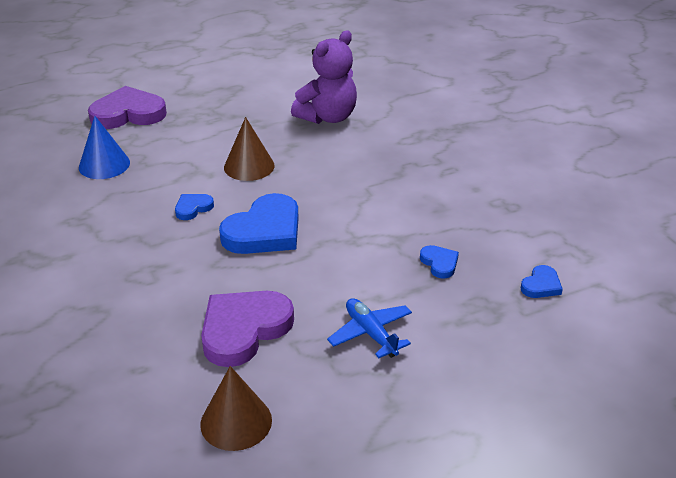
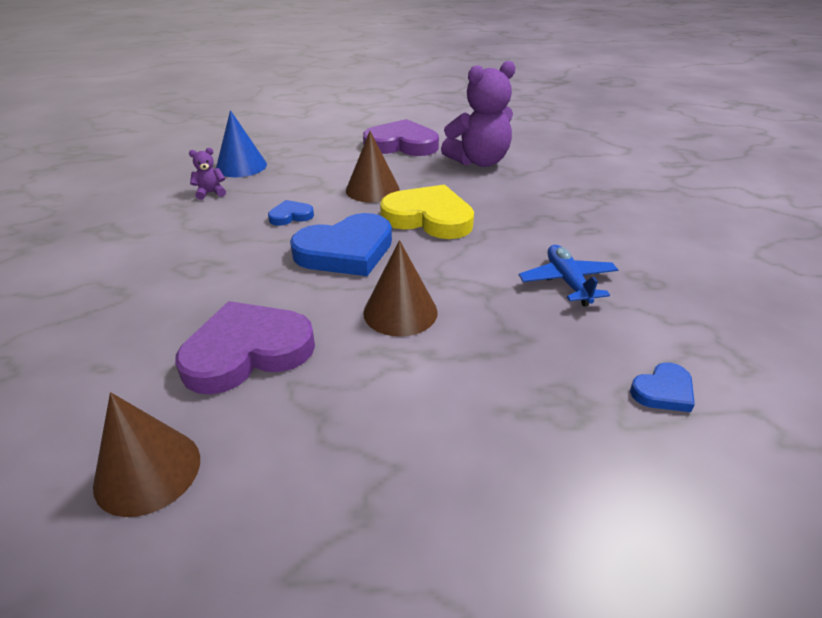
camera: 20 degrees right, 0 degrees up
(98, 200) = (210, 193): none -> purple teddy bear
(128, 114) = (295, 132): purple heart -> purple heart (401, 144)
(315, 185) = (429, 218): none -> yellow heart
(339, 272) = (400, 312): none -> brown cone
(371, 334) = (394, 397): blue plane -> blue plane (567, 282)
(439, 263) = (530, 329): blue heart -> none

